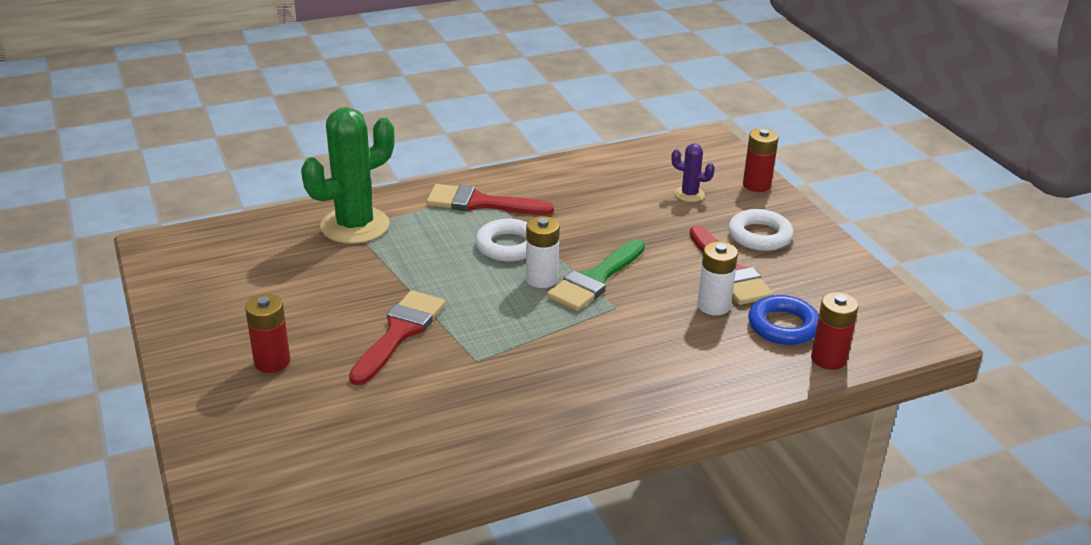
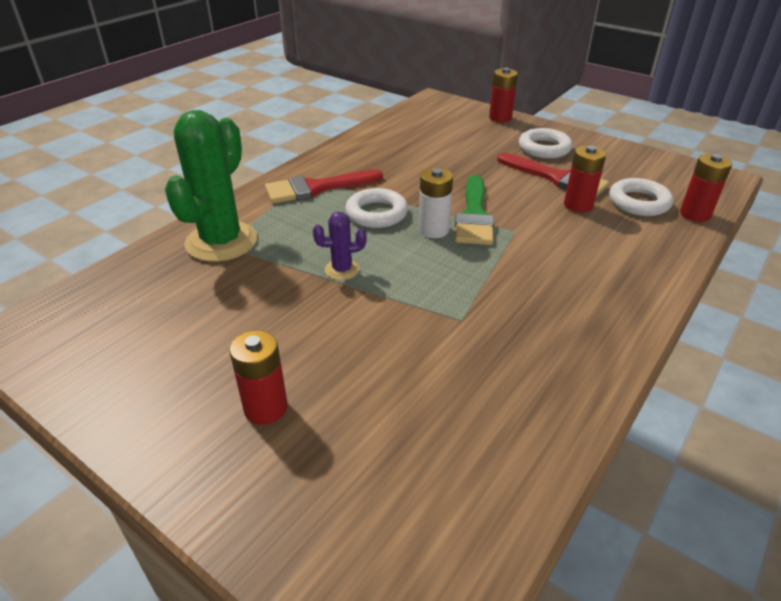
camera: 30 degrees left, 5 degrees up
(399, 333) = (365, 322): red brush -> none
(689, 194) = (465, 136): purple cactus -> purple cactus (342, 270)
(713, 306) = (578, 205): white battery -> red battery
(783, 326) = (638, 202): blue ring -> white ring

